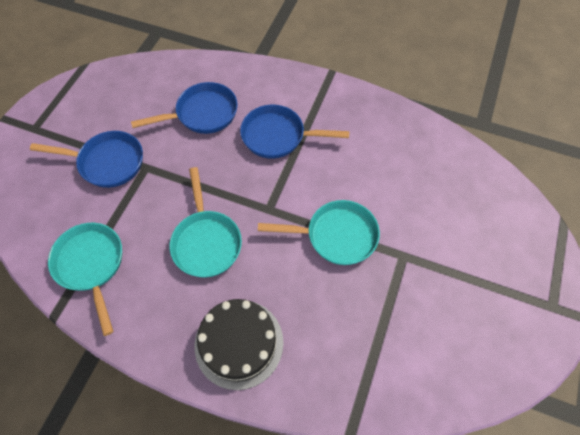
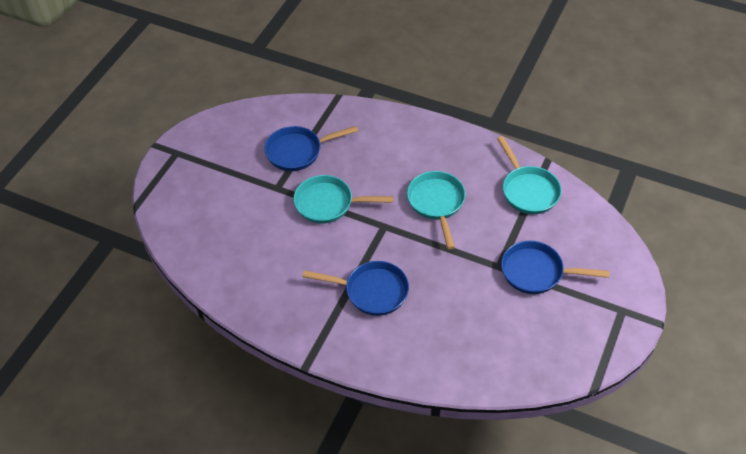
camera: 175 degrees left, 10 degrees down
(202, 114) = (449, 319): blue pan -> blue pan (298, 151)
(239, 343) = (409, 140): black cake -> none

